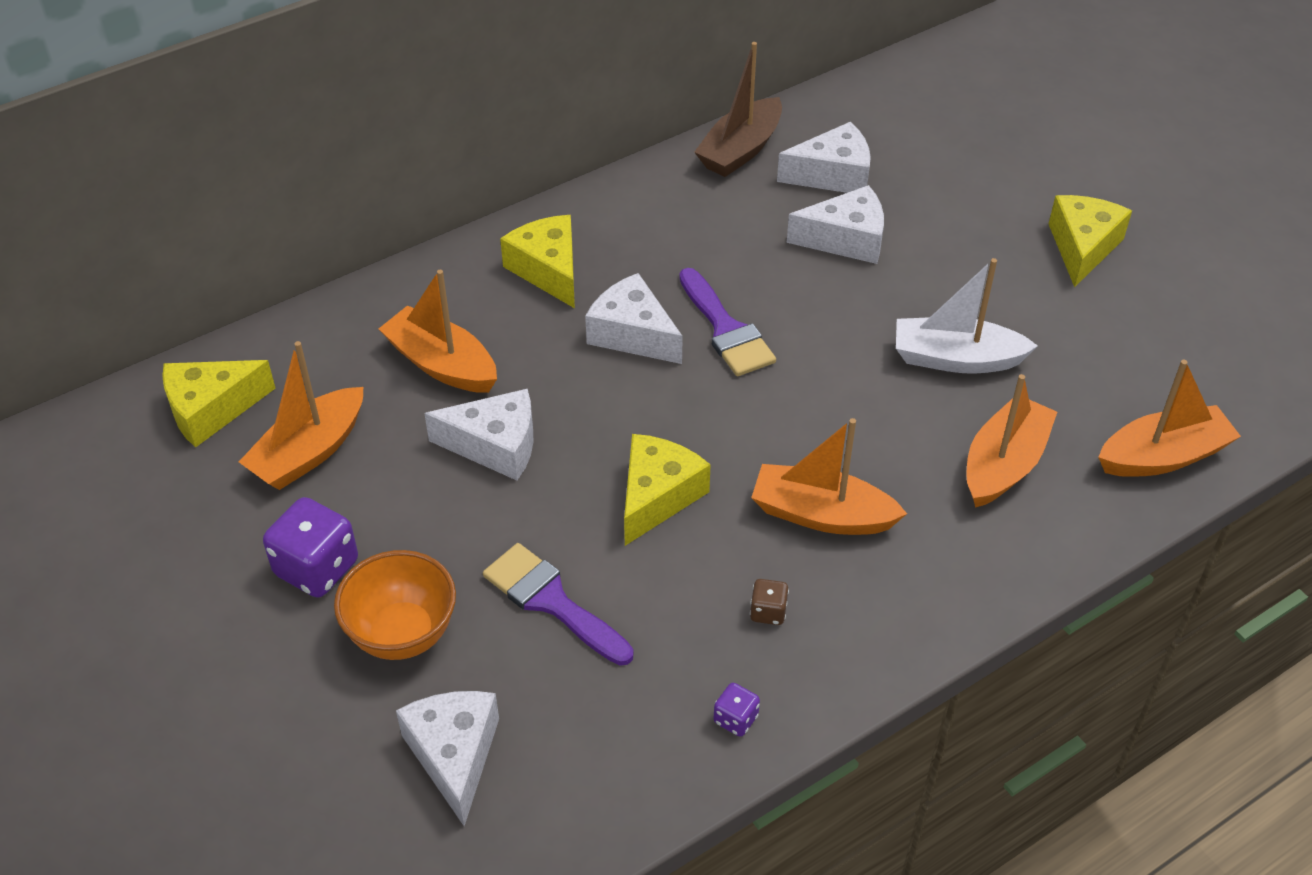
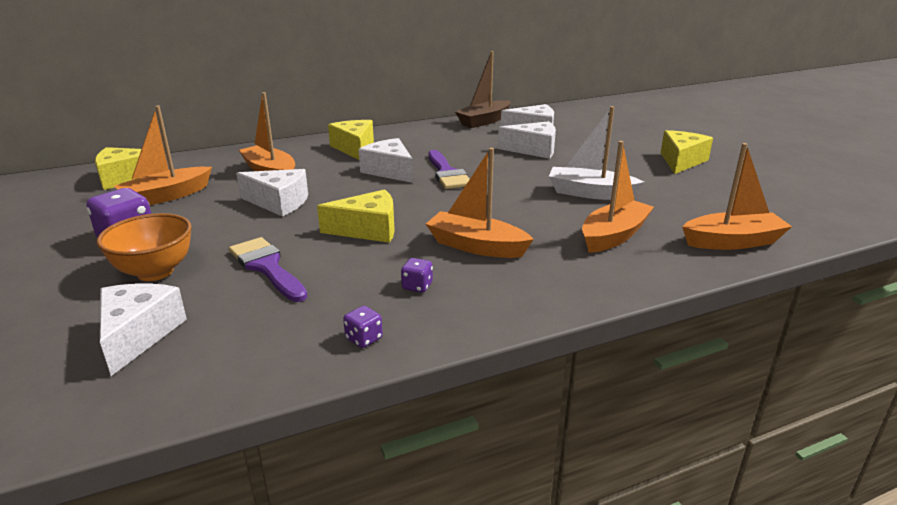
camera: 10 degrees right, 20 degrees down
(657, 496) = (368, 229): yellow cheese -> yellow cheese turned 45 degrees clockwise
(768, 612) = (417, 286): brown dice -> purple dice

